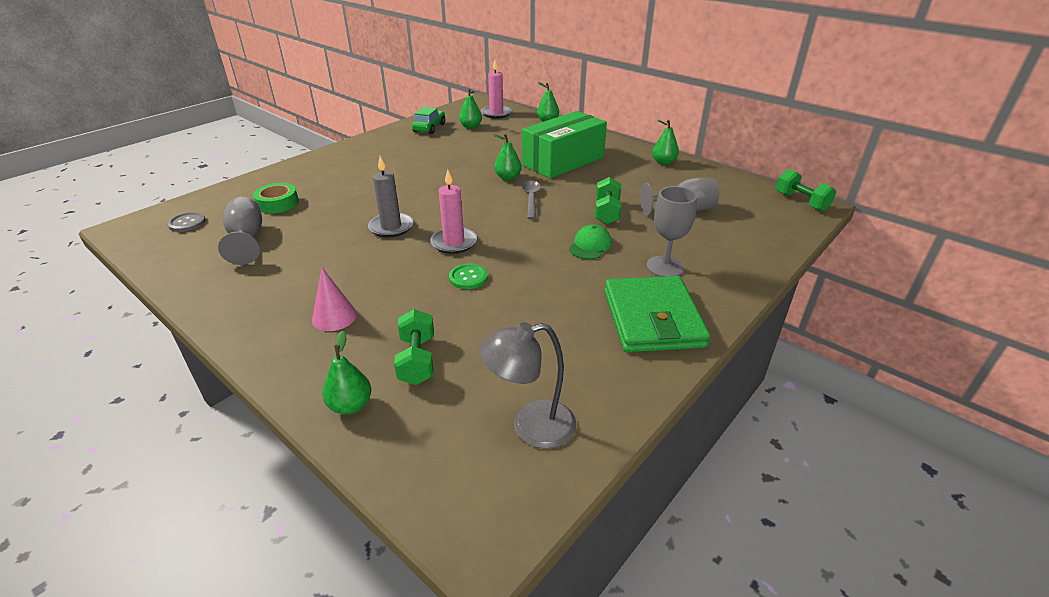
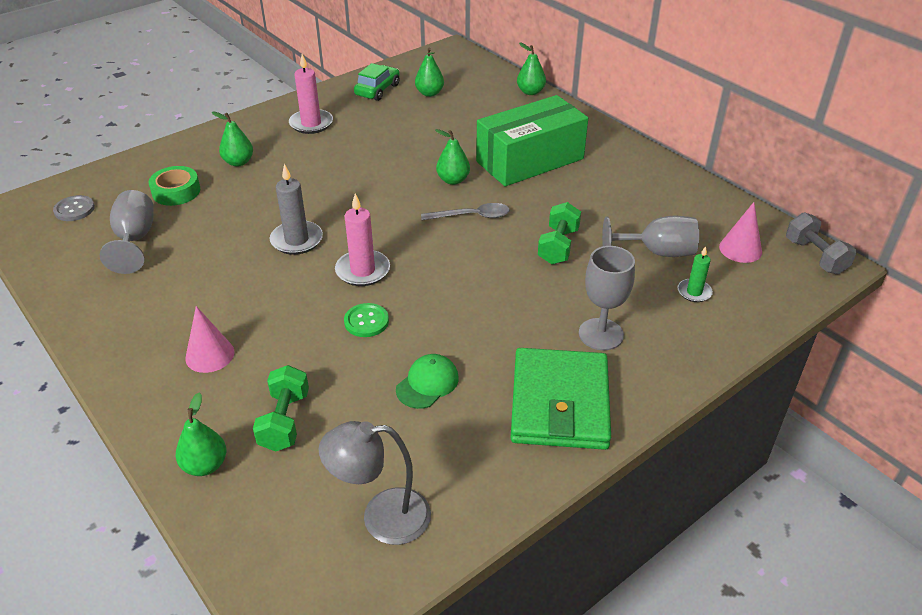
camera: 10 degrees right, 5 degrees up
(496, 113) = (468, 73): pink candle -> pink candle (311, 124)
(531, 199) = (471, 216): grey spoon -> grey spoon turned 75 degrees clockwise
(590, 245) = (521, 293): green cap -> green cap (427, 383)
(663, 162) = (659, 174): green pear -> green pear (238, 162)
(724, 232) = (694, 292): none -> green candle
(745, 202) = (740, 249): none -> pink cone
(801, 202) = (815, 256): green dumbbell -> grey dumbbell

